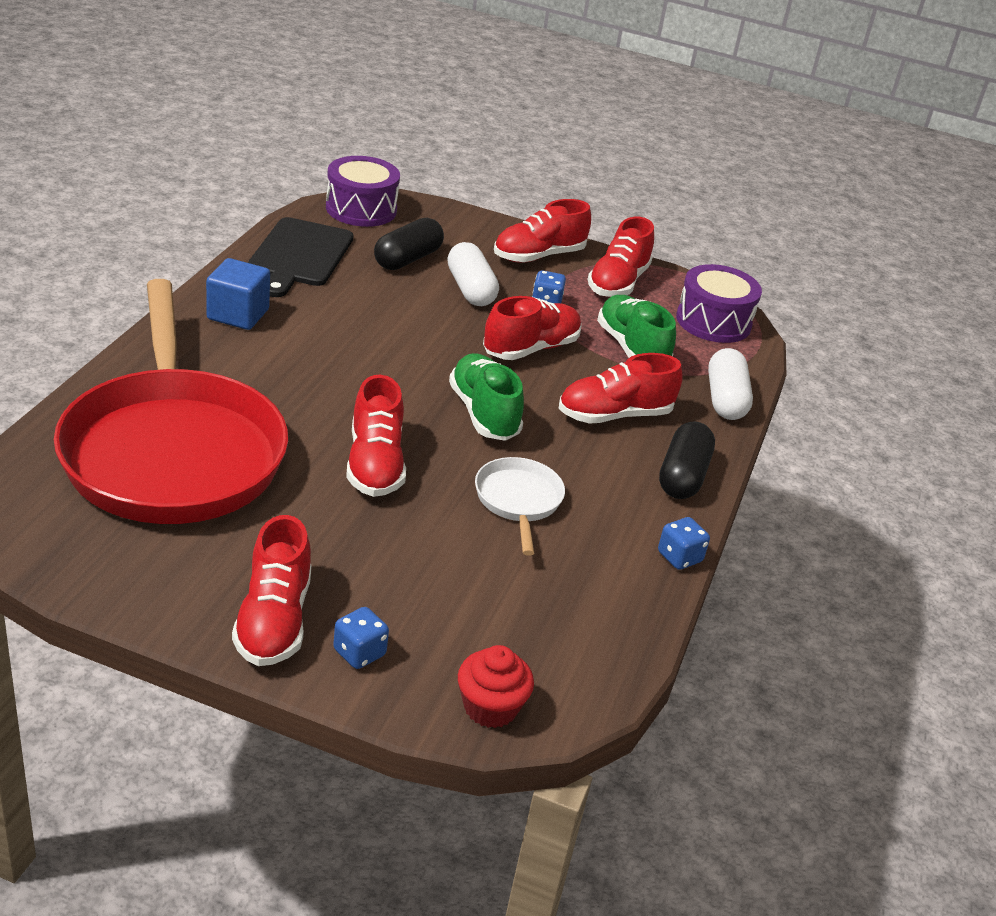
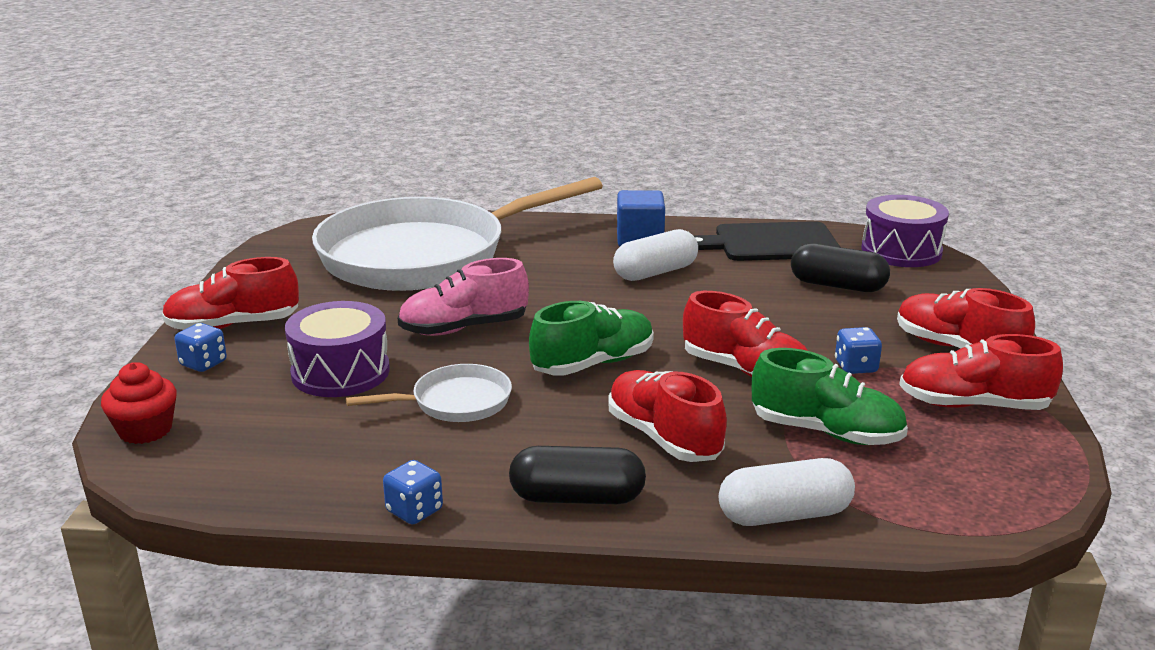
camera: 80 degrees right, 10 degrees down
(172, 451) = (423, 255): red pan -> white pan
(375, 465) = (464, 328): red shoe -> pink shoe
(470, 289) = (823, 323): white capsule -> white capsule (655, 272)
(631, 348) = (826, 432): green shoe -> green shoe turned 60 degrees clockwise
(713, 321) = (978, 487): purple drum -> purple drum (340, 372)

